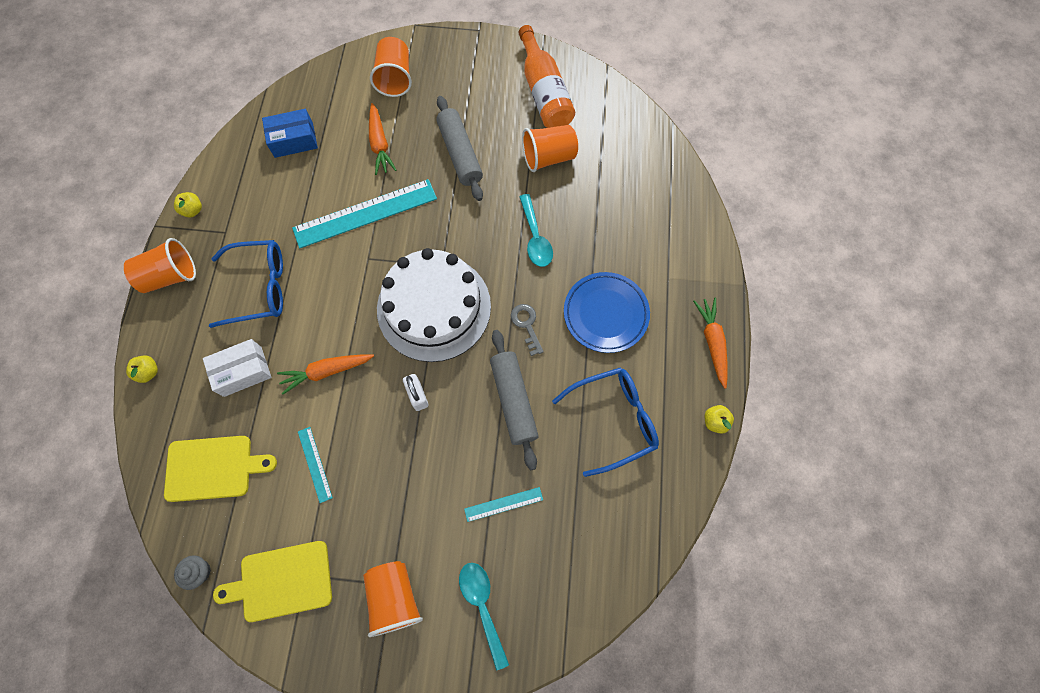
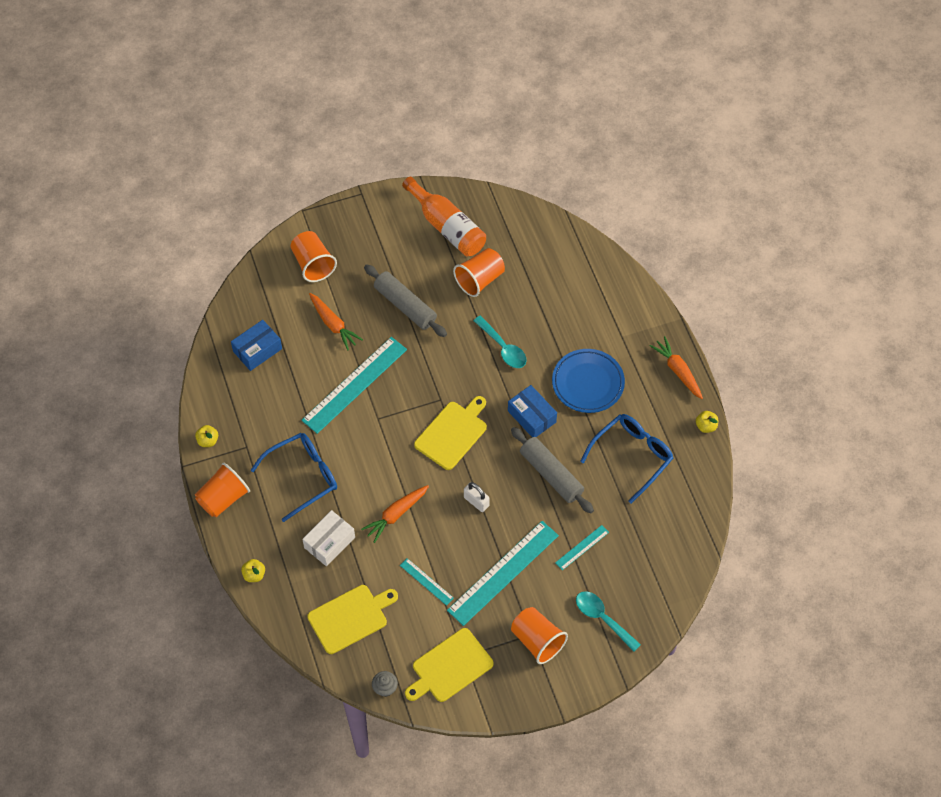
camera: 25 degrees left, 10 degrees down
(401, 493) = (503, 573): none -> turquoise ruler
(434, 307) = (452, 433): white cake -> yellow cutting board
(526, 325) = (532, 416): grey key -> blue box

